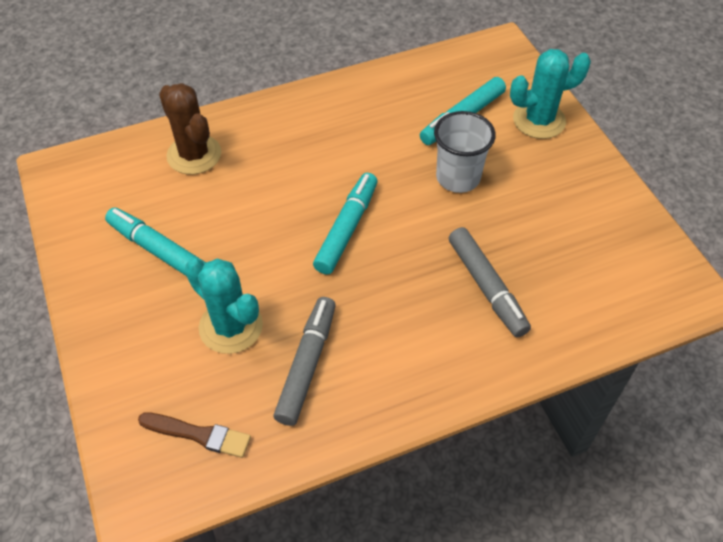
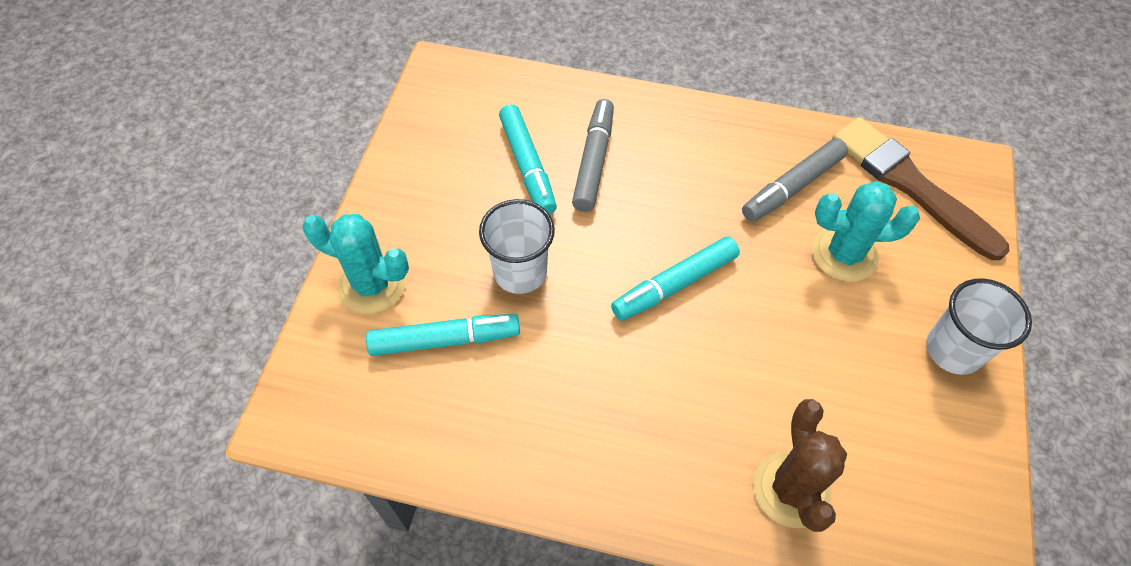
camera: 145 degrees left, 5 degrees up
(112, 296) = (953, 350): none -> white cup
(158, 250) = (886, 376): turquoise marker -> turquoise marker (527, 166)
(198, 434) = (911, 185): brown brush -> brown brush, size x1.90
(231, 326) = (844, 254): turquoise cactus -> turquoise cactus turned 75 degrees counterclockwise

